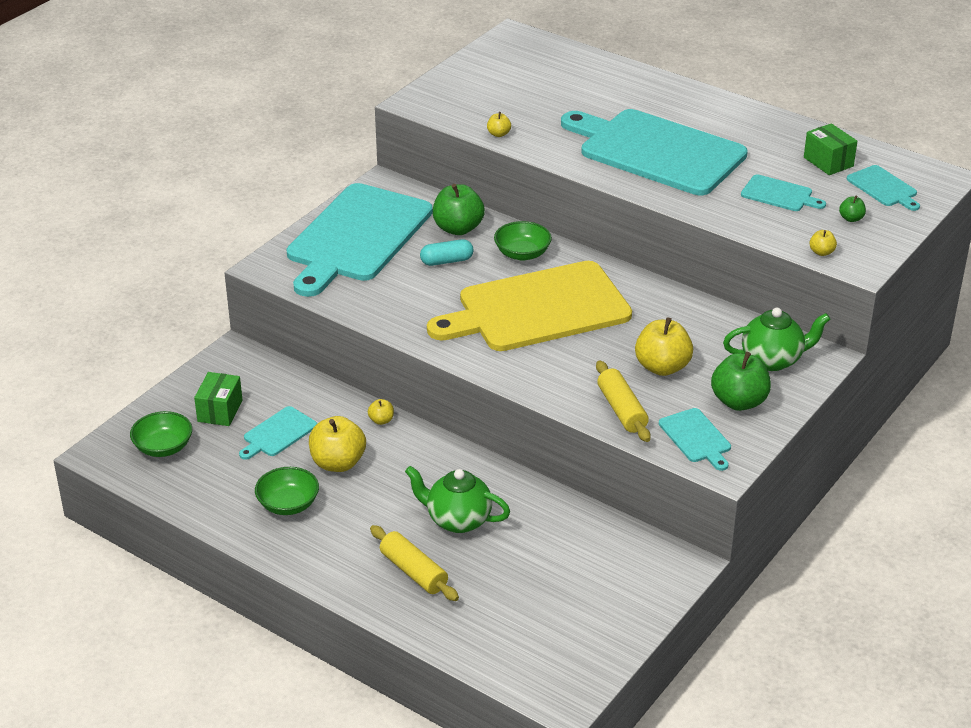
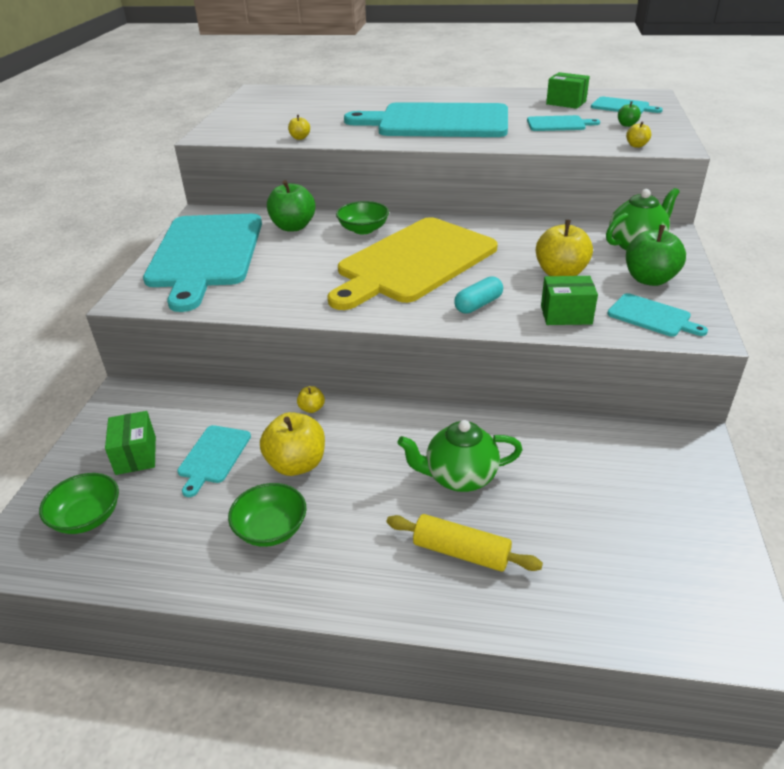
camera: 25 degrees left, 0 degrees up
(446, 261) = (302, 250): turquoise capsule -> turquoise capsule (478, 305)
(621, 410) = (566, 315): yellow rolling pin -> green box

